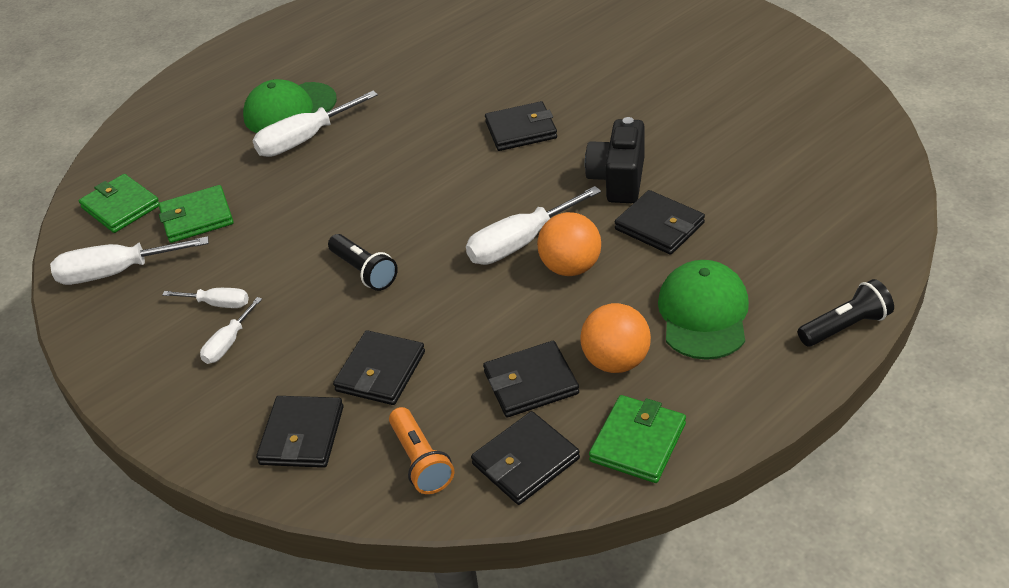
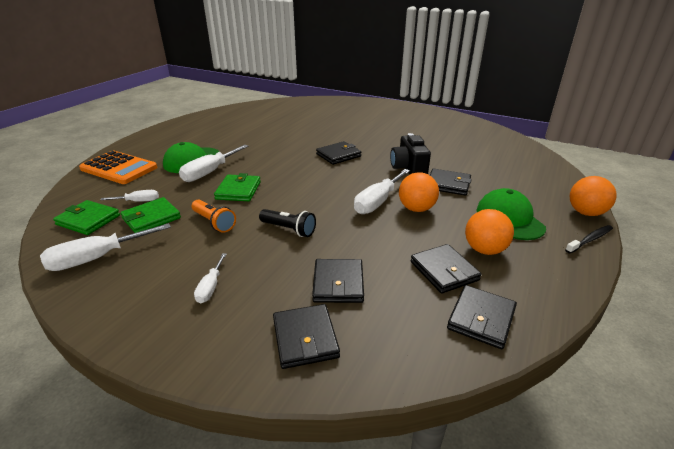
camera: 25 degrees left, 10 degrees down
(183, 112) = (119, 168): none -> orange calculator
(218, 304) = (190, 264): white screwdriver -> white screwdriver (138, 201)
(421, 461) = (408, 336): orange flashlight -> orange flashlight (214, 222)
(531, 383) = (444, 271): black wallet -> black wallet turned 75 degrees counterclockwise
(637, 442) = (539, 291): green wallet -> green wallet (238, 190)
(799, 378) = (590, 239): none -> black toothbrush
(845, 326) = (585, 213): black flashlight -> orange ball

